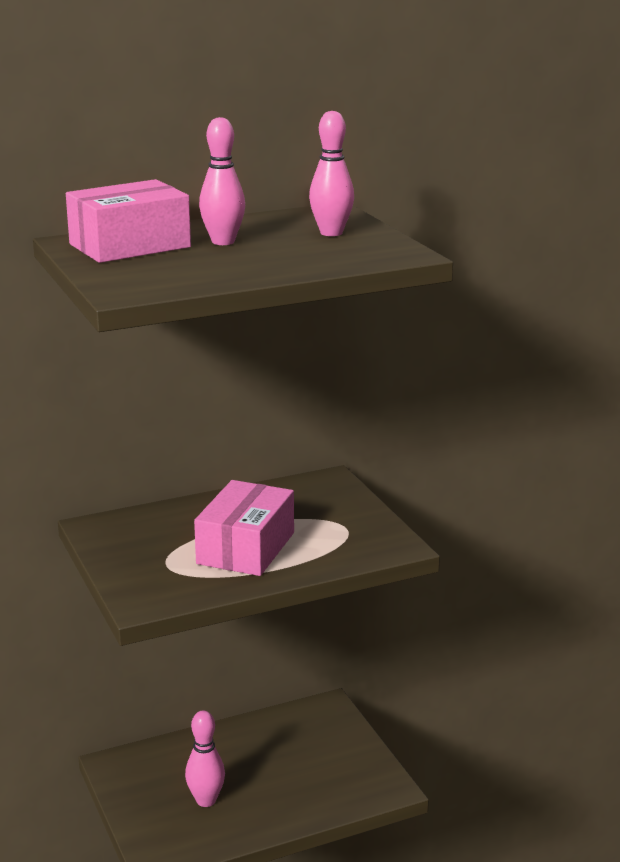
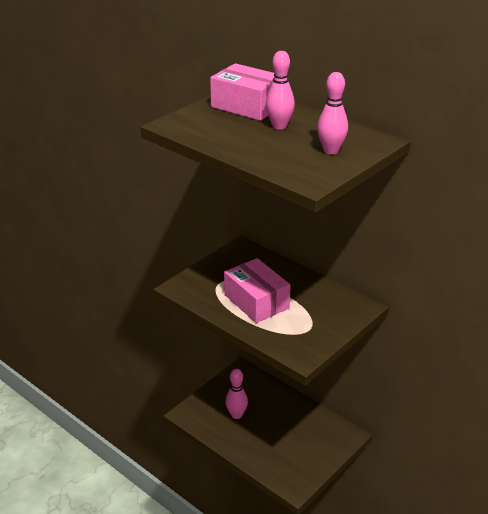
camera: 65 degrees right, 10 degrees up
(246, 548) = (256, 301): pink box -> pink box turned 60 degrees clockwise

